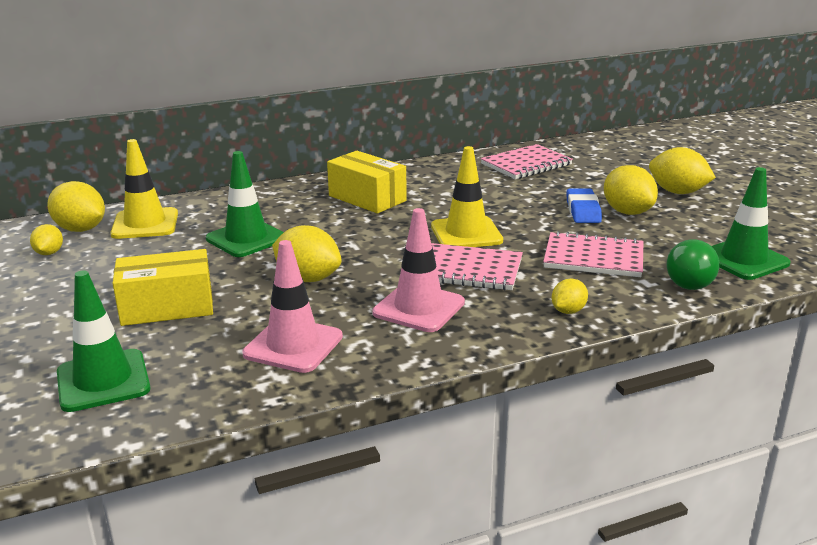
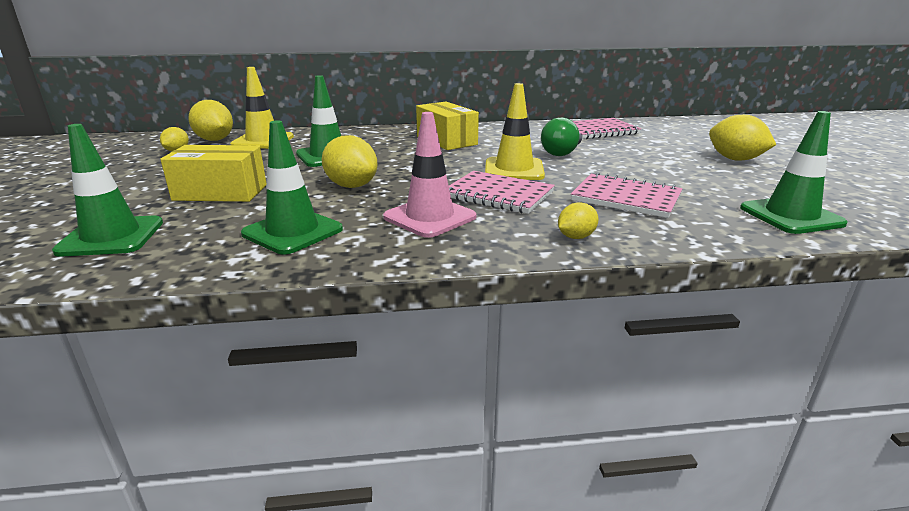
camera: 15 degrees right, 0 degrees up
(293, 345) = (292, 232): pink traffic cone -> green traffic cone
(583, 211) = (633, 164): blue eraser -> none
(627, 212) = (677, 168): yellow lemon -> none
(689, 280) = (722, 227): green light bulb -> green light bulb (562, 153)

